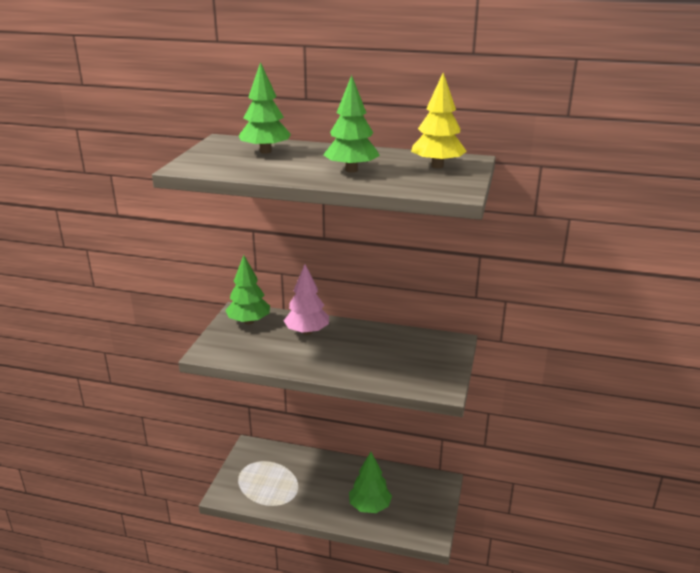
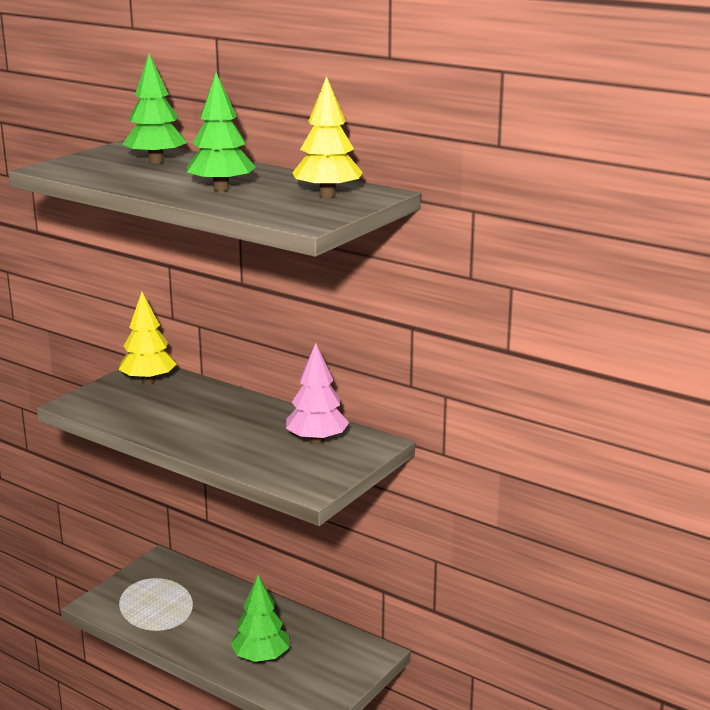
camera: 20 degrees right, 5 degrees down
(249, 321) = (148, 381): green tree -> yellow tree
(307, 332) = (206, 402): pink tree -> pink tree (317, 440)

